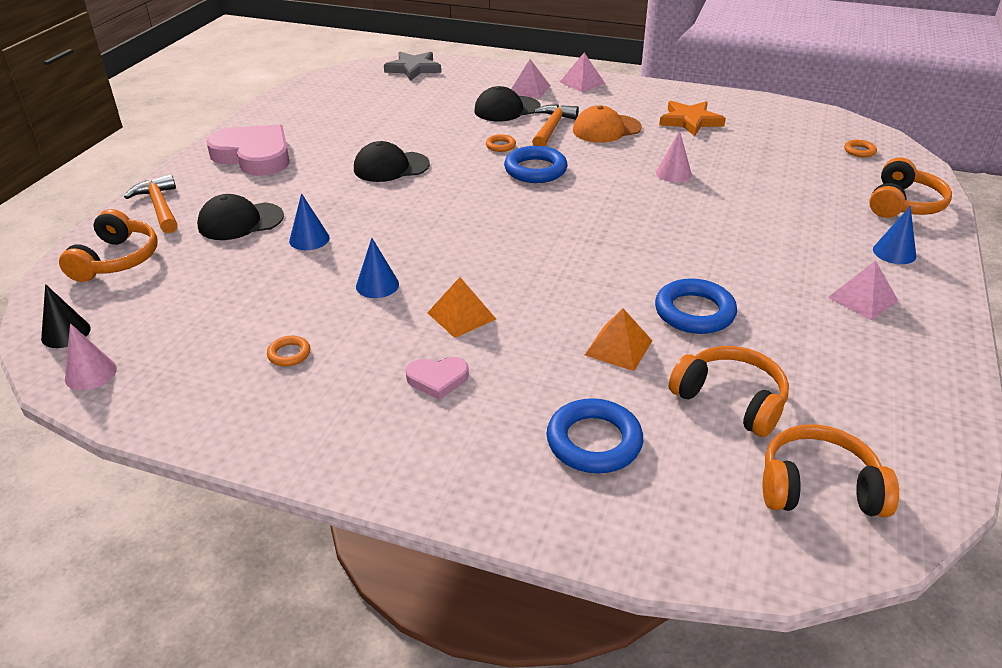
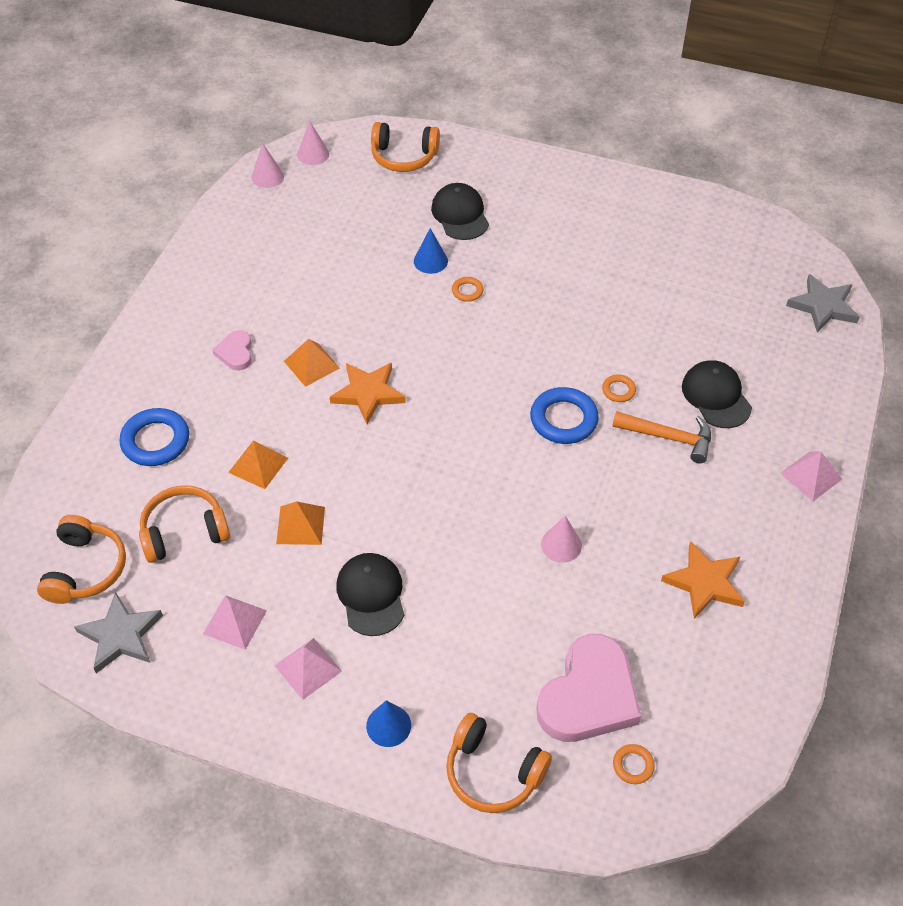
camera: 90 degrees right, 15 degrees up
(66, 333) = (313, 154): black cone -> pink cone
(160, 207) = (485, 163): orange hammer -> none
(254, 156) = (582, 204): pink heart -> pink heart (589, 695)
(289, 354) = (275, 269): orange ring -> orange ring (467, 291)
(377, 285) = (358, 310): blue cone -> none
(391, 167) = (564, 304): black cap -> black cap (371, 595)
(506, 275) = (368, 393): none -> orange star
(529, 89) = (779, 419): pink pyramid -> pink pyramid (235, 622)
(606, 129) = (671, 491): orange cap -> none
(694, 312) = (300, 525): blue ring -> orange pyramid
(730, 400) = (184, 531): orange headphones -> orange headphones turned 150 degrees counterclockwise
(897, 440) = (121, 635): none -> grey star

